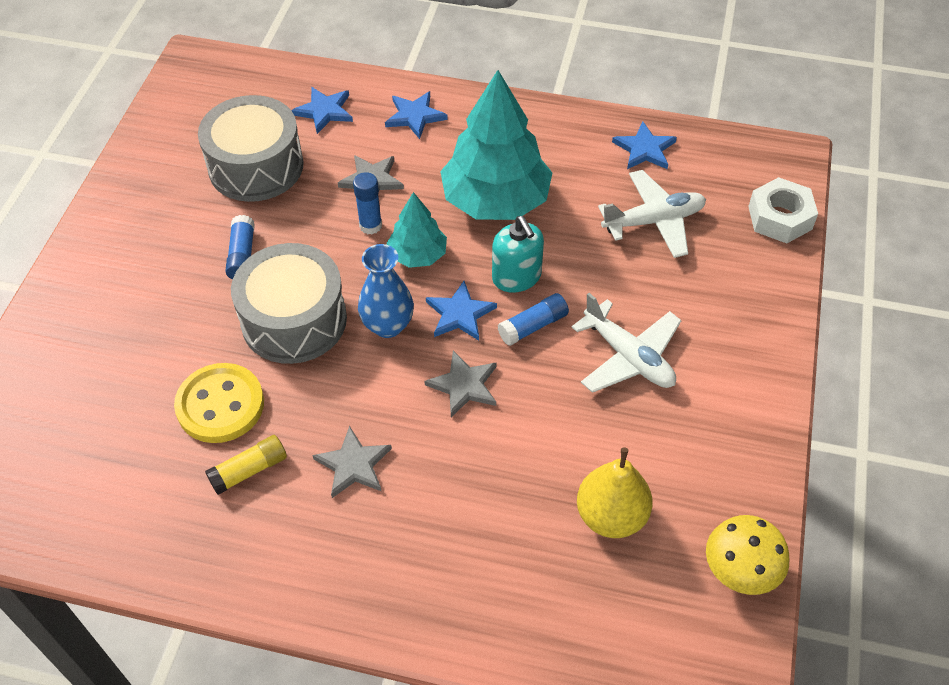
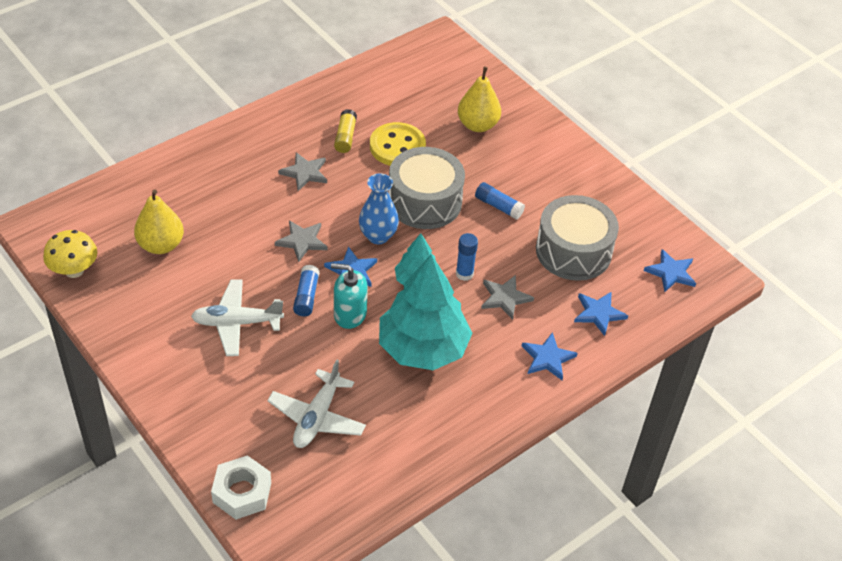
camera: 125 degrees right, 5 degrees down
(110, 353) = (477, 125): none -> yellow pear
(644, 149) = (384, 466): blue star -> blue star (671, 272)

